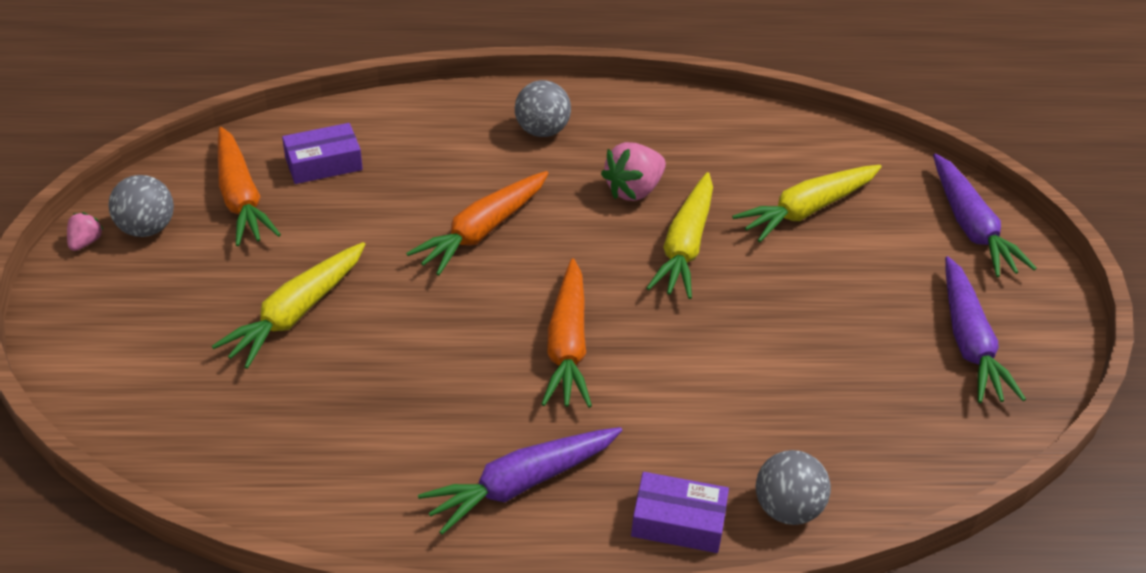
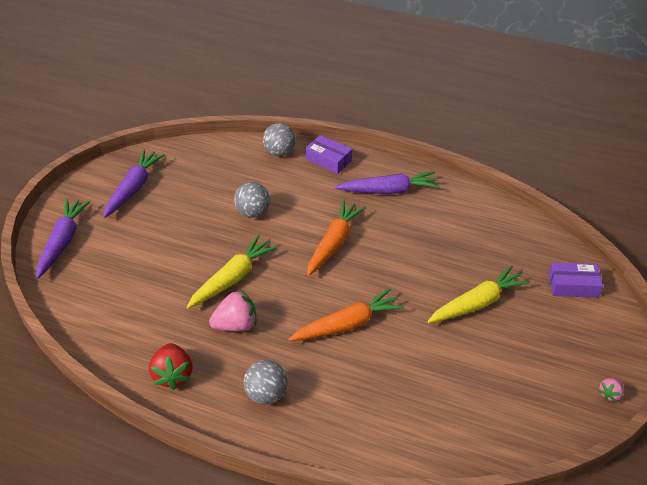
camera: 155 degrees left, 0 degrees up
(147, 228) = (568, 393): grey ball -> grey ball (252, 212)
(241, 198) = (500, 400): orange carrot -> none
(323, 163) = (435, 413): purple box -> purple box (573, 286)
(667, 120) = (173, 375): none -> red strawberry
(807, 210) = (143, 279): yellow carrot -> none

